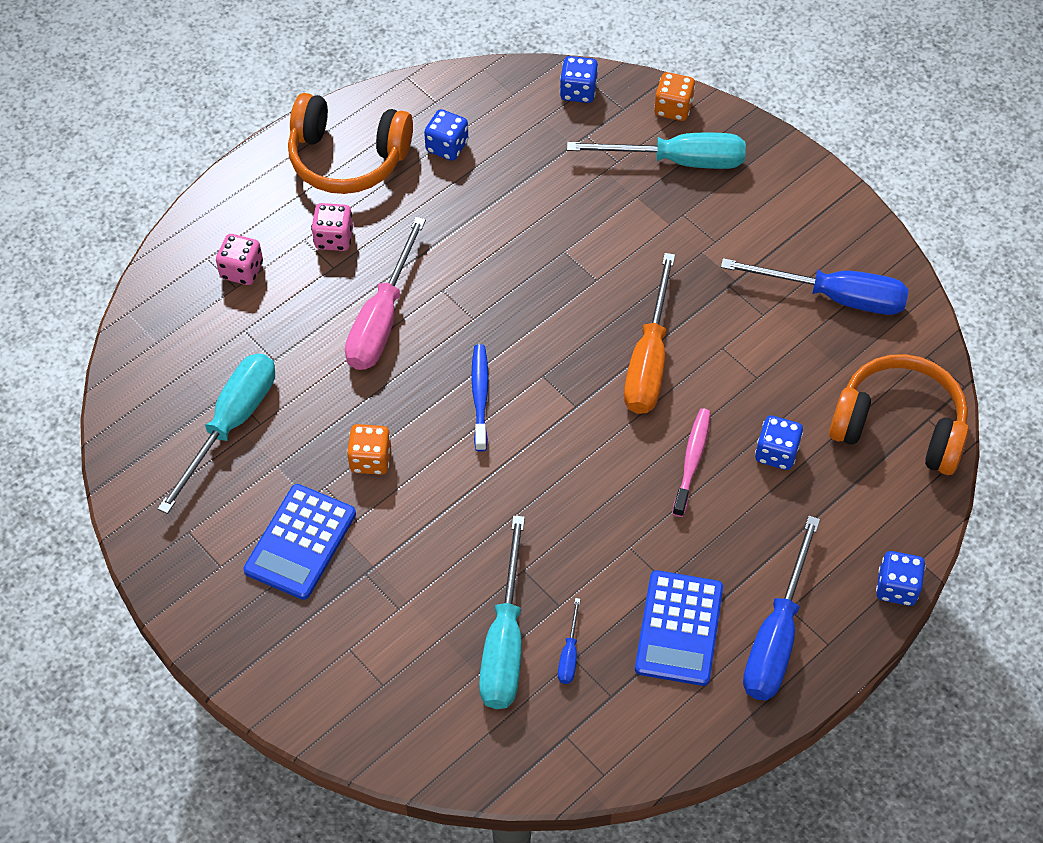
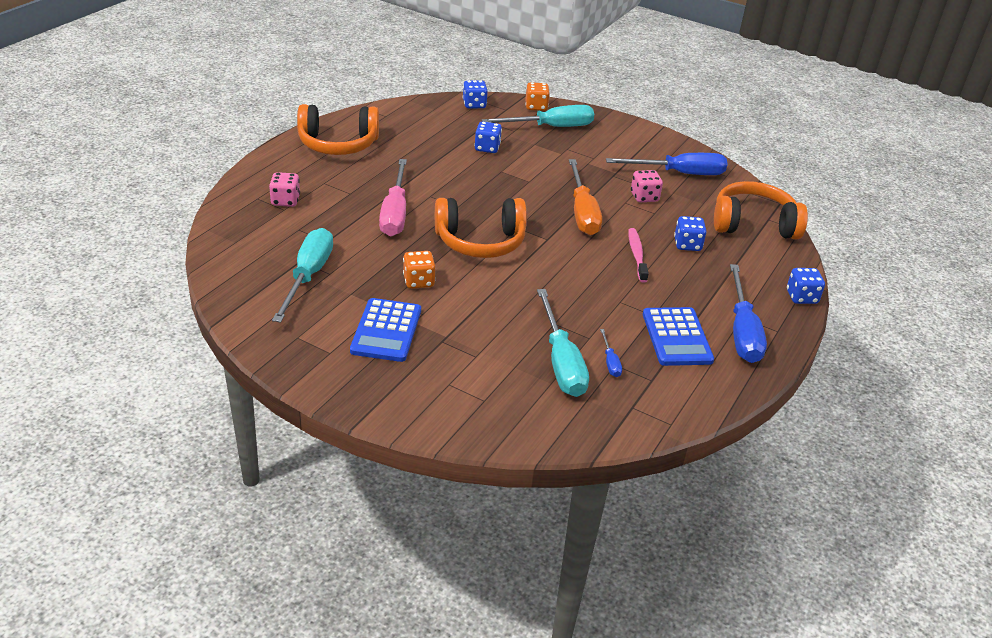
camera: 20 degrees left, 20 degrees down
(334, 238) = (344, 180): pink dice -> pink dice (644, 197)
(447, 146) = (402, 134): blue dice -> blue dice (487, 148)
(480, 396) = (480, 241): blue toothbrush -> orange headphones

